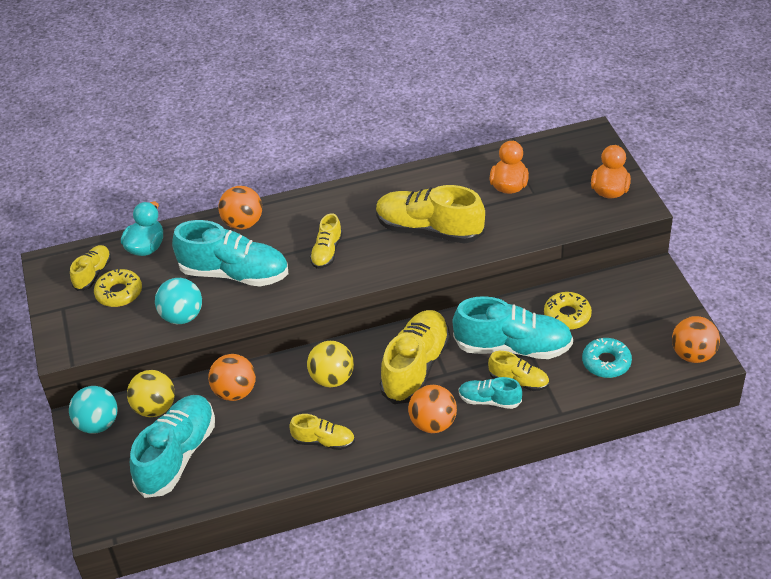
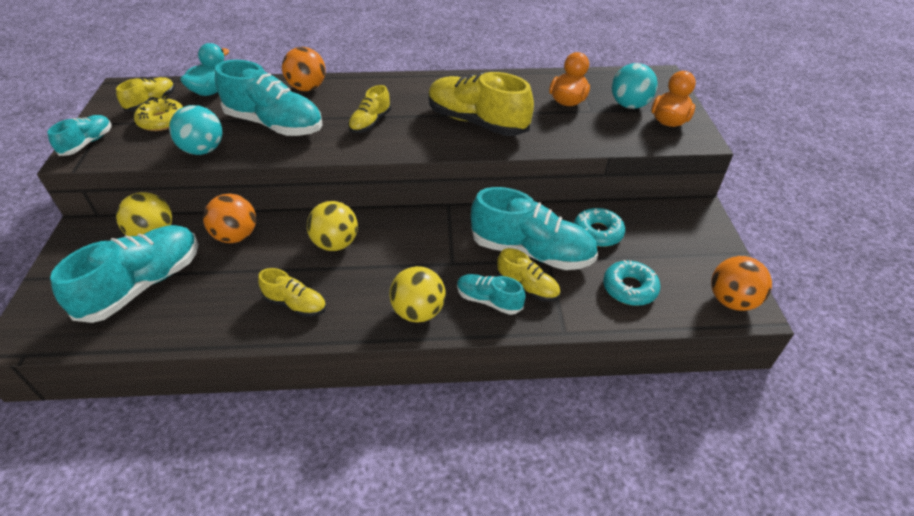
camera: 10 degrees right, 0 degrees up
(63, 333) = (87, 143): none -> turquoise shoe
(98, 424) = (92, 238): turquoise ball -> turquoise ball (629, 105)
(416, 367) = (424, 250): yellow shoe -> none
(433, 423) = (418, 311): orange ball -> yellow ball
(567, 315) = (597, 233): yellow donut -> turquoise donut

